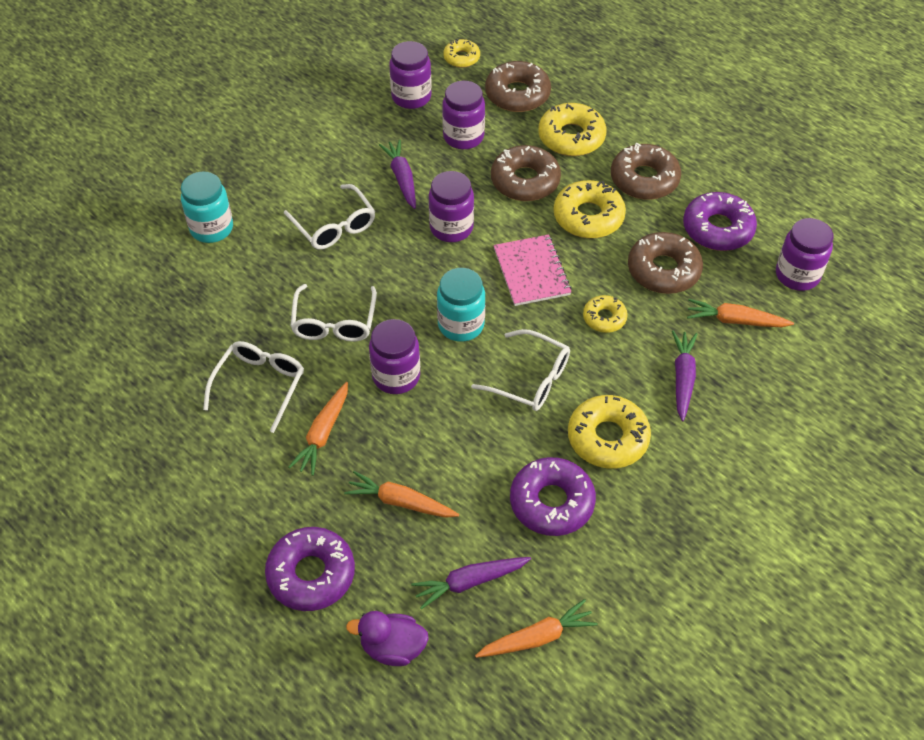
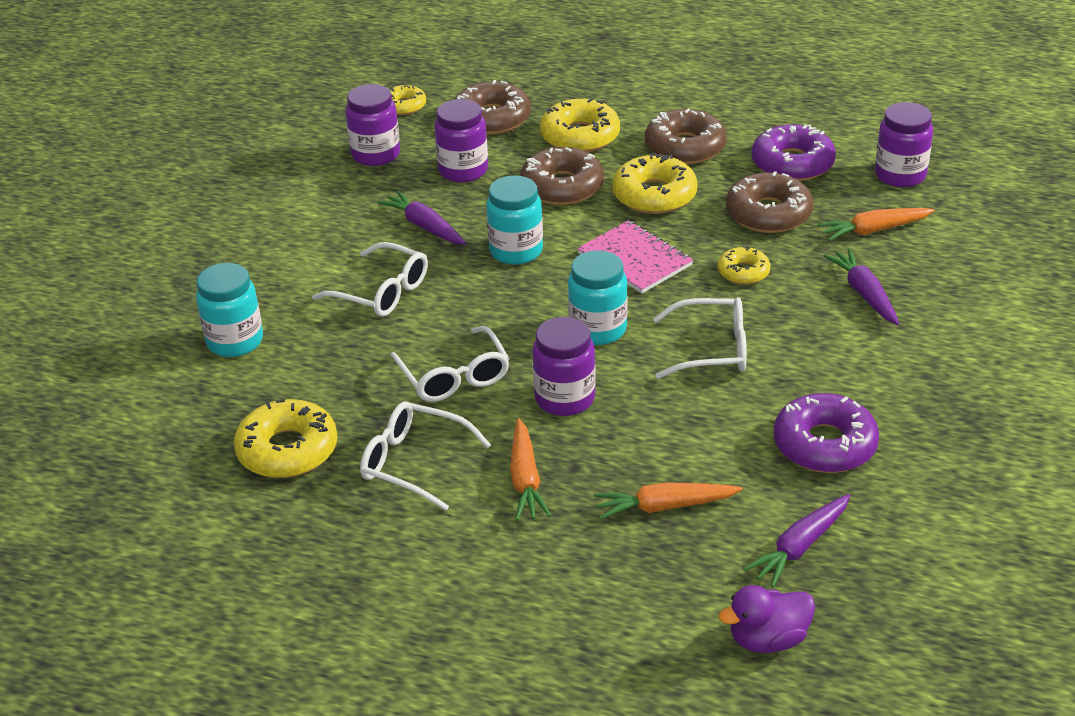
camera: 25 degrees left, 15 degrees down
(260, 385) = (414, 463): white glasses -> white glasses turned 60 degrees counterclockwise
(311, 574) = (620, 611): purple donut -> none
(451, 228) = (516, 251): purple jar -> turquoise jar
(537, 637) = (911, 566): orange carrot -> none
(607, 438) = (833, 369): yellow donut -> yellow donut (287, 450)

